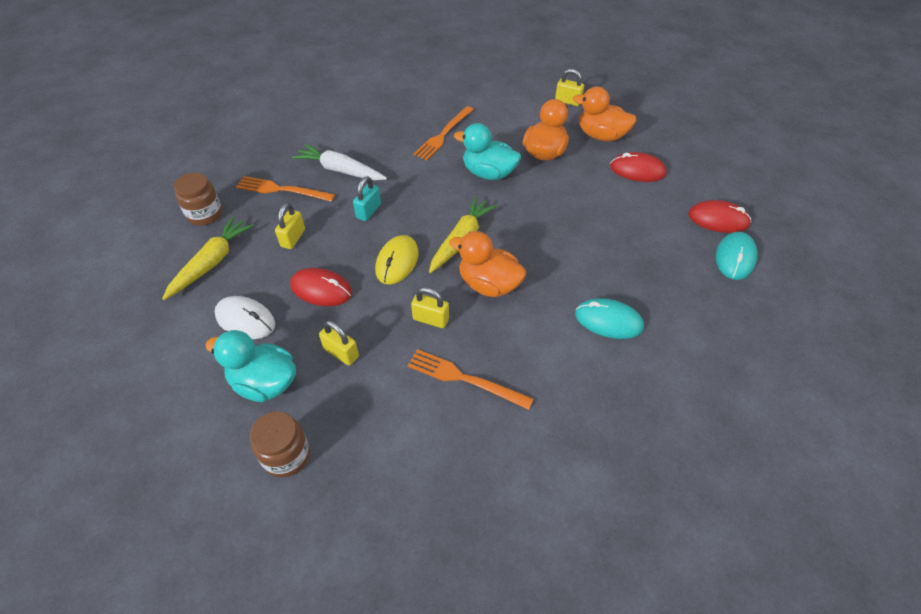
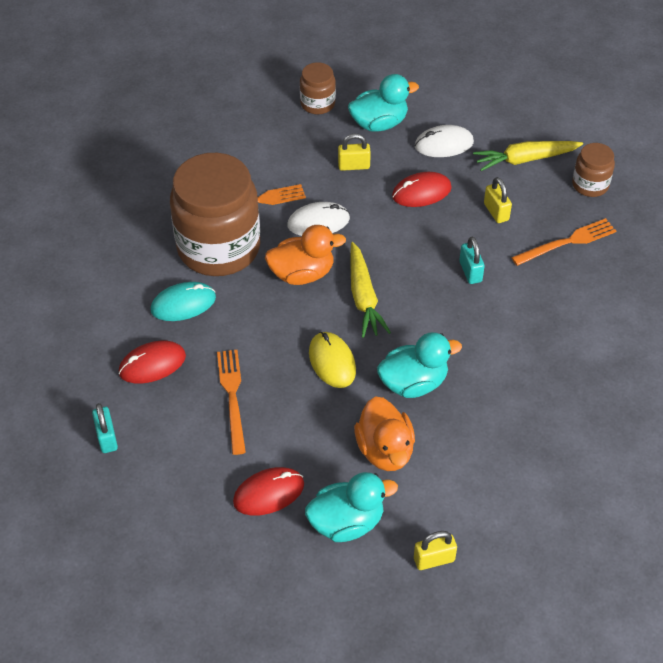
camera: 140 degrees right, 0 degrees up
(212, 262) = (525, 159): yellow carrot -> yellow carrot turned 90 degrees clockwise
(340, 170) = (549, 293): white carrot -> none
(397, 262) = (393, 246): yellow mouse -> yellow mouse (332, 361)
(430, 319) = (318, 222): yellow padlock -> white mouse
(443, 134) = (511, 402): orange fork -> orange fork (232, 397)
(538, 352) = (219, 248): none -> brown jar
(601, 136) = (346, 522): orange duck -> turquoise duck
(718, 219) = (145, 477): red mouse -> red mouse (152, 364)
(735, 257) = (107, 438): turquoise mouse -> turquoise padlock

